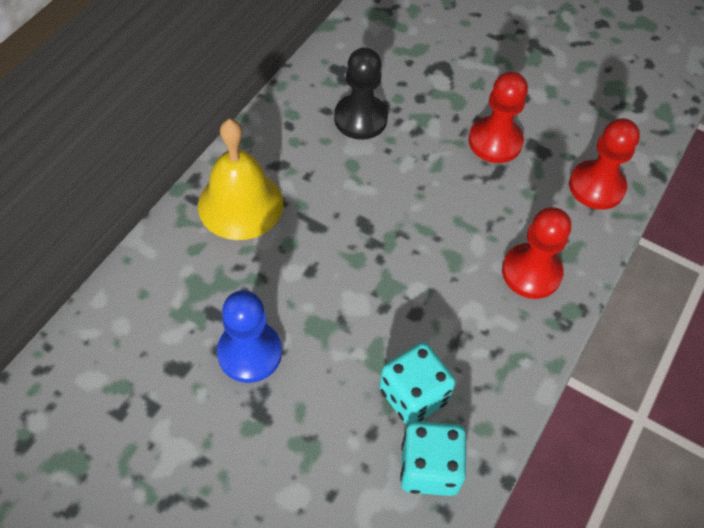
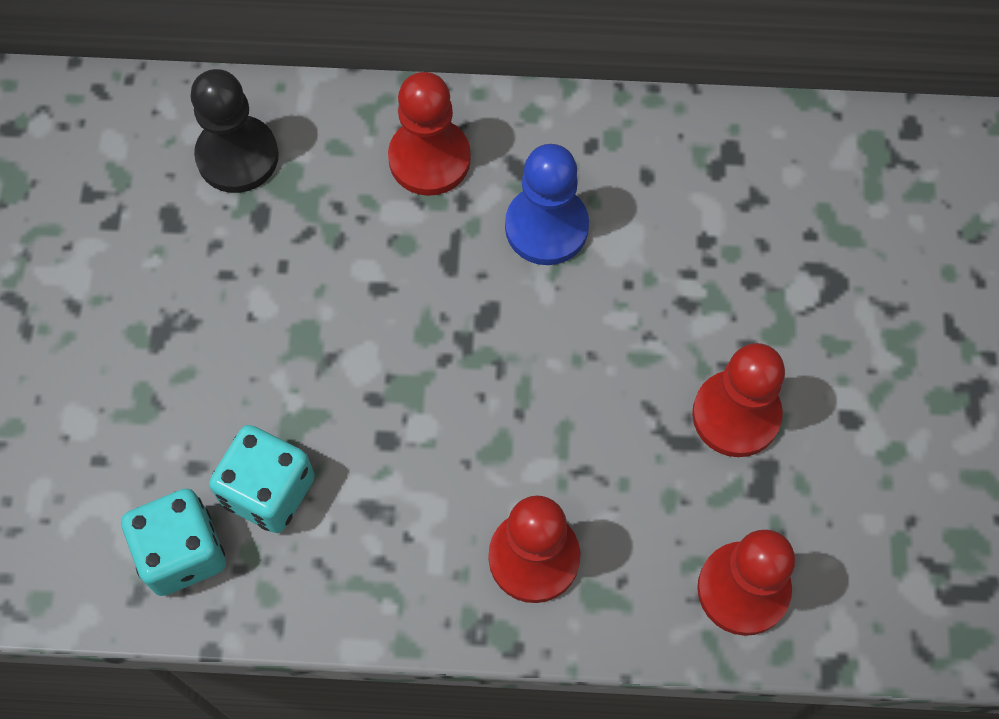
camera: 65 degrees right, 10 degrees up
(240, 204) = (429, 159): yellow bell -> red pawn
(249, 353) = (229, 282): blue pawn -> blue pawn (546, 227)
(360, 119) = (660, 224): black pawn -> black pawn (237, 156)

